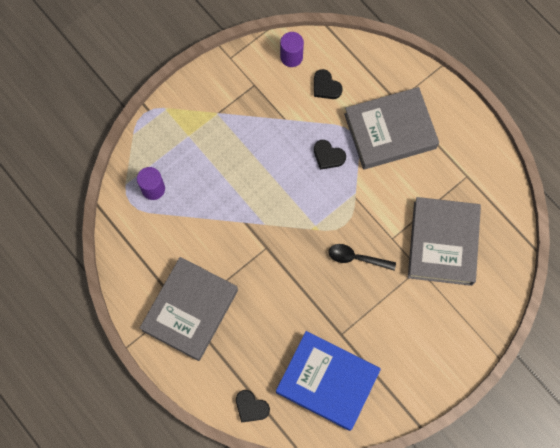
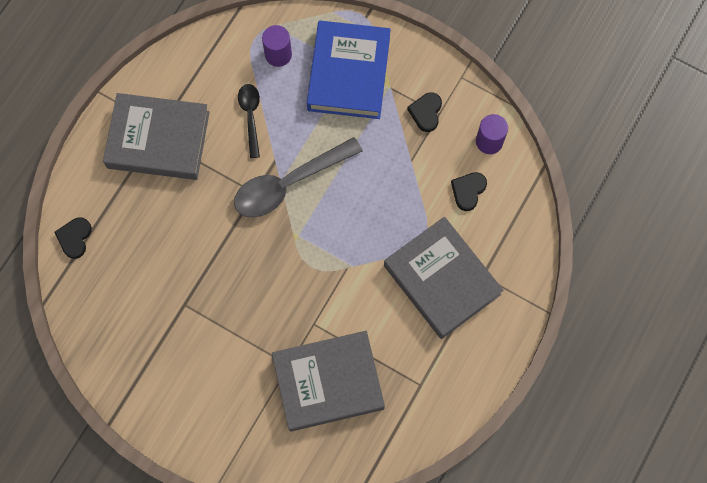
camera: 70 degrees right, 0 degrees up
(269, 218) = (289, 183): none -> grey spoon
(327, 381) = (127, 307): blue book -> blue book (349, 73)
(328, 156) = (385, 222): black heart -> black heart (426, 112)
(356, 258) = (276, 292): black spoon -> black spoon (250, 116)

